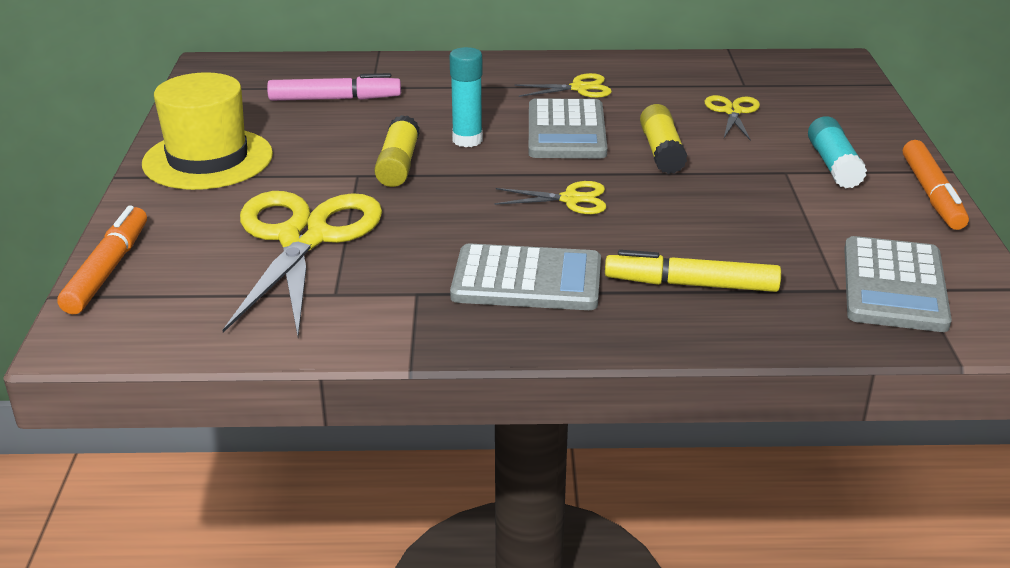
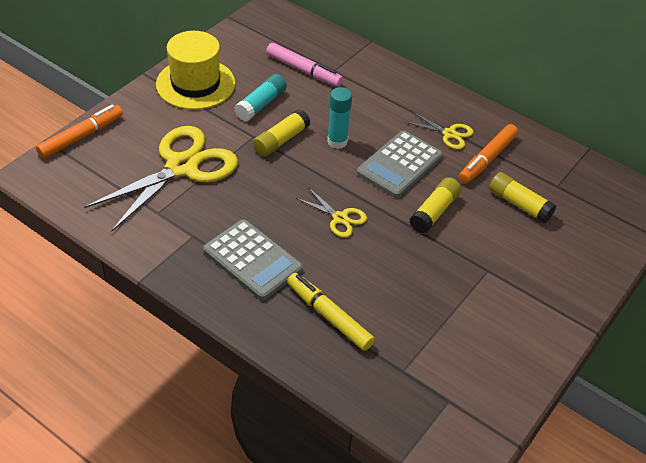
camera: 35 degrees right, 15 degrees up
(732, 112) = (519, 204): yellow scissors -> yellow glue stick
(833, 165) = (524, 283): turquoise glue stick -> turquoise glue stick (261, 104)
(894, 286) = (437, 389): grey calculator -> none
(932, 194) = (555, 342): orange marker -> orange marker (487, 159)

